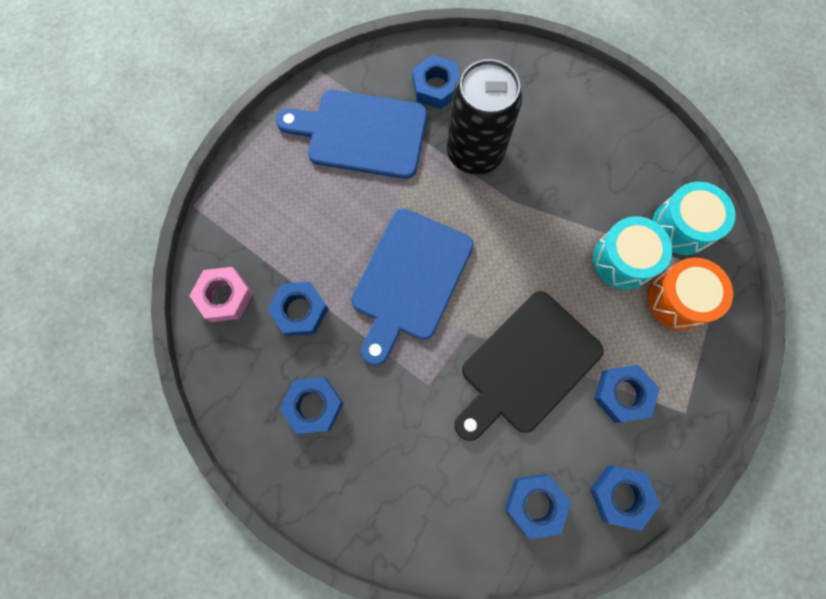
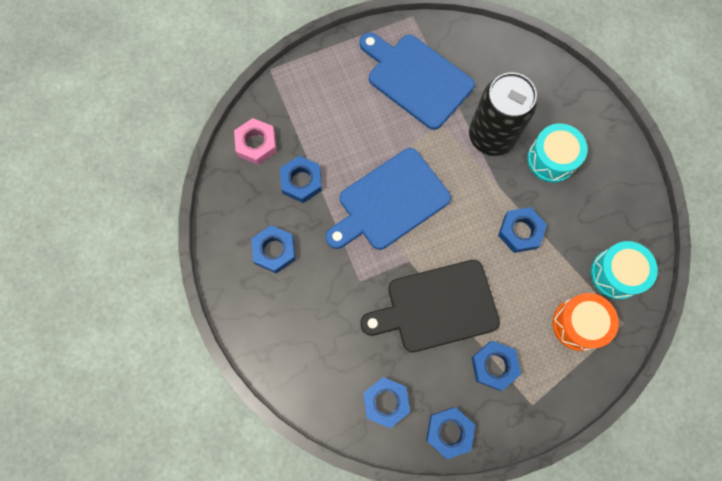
camera: 30 degrees right, 0 degrees up
(436, 87) = (492, 72): blue nut -> blue nut (520, 231)
(623, 260) = (554, 273): turquoise drum -> turquoise drum (551, 159)

